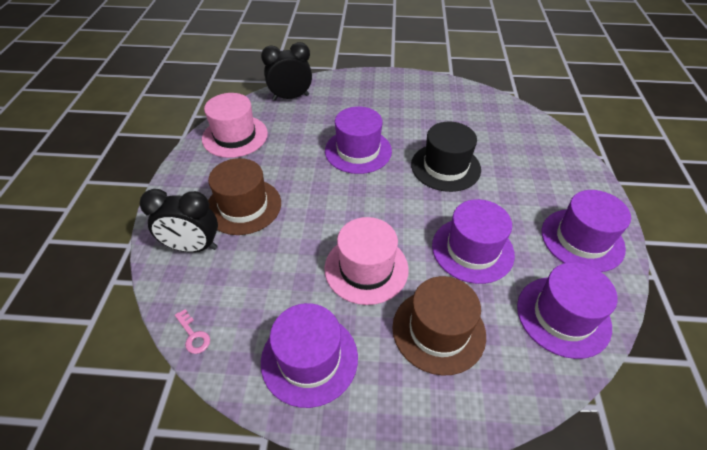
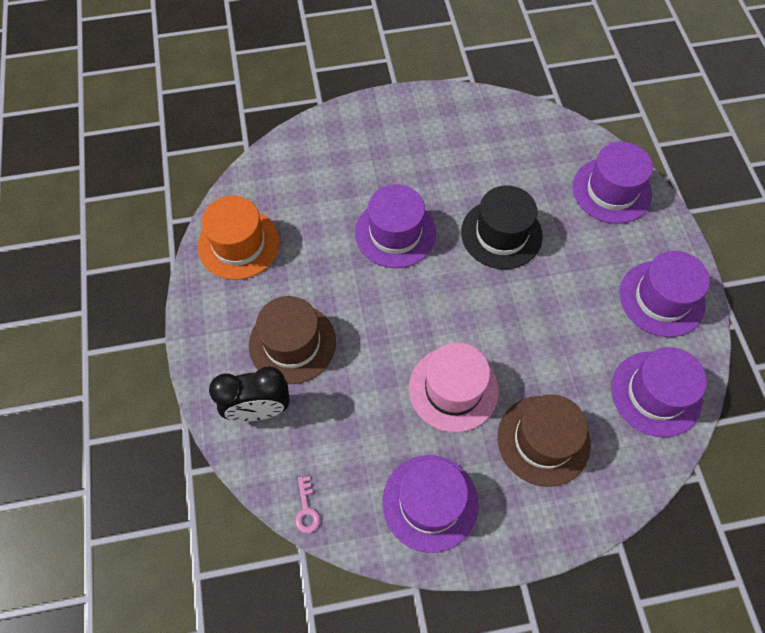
camera: 15 degrees left, 15 degrees up
(193, 335) = (306, 509): pink key -> pink key turned 45 degrees clockwise
(235, 136) = (239, 244): pink hat -> orange hat
(291, 97) = (283, 165): black clock -> none
(472, 250) = (555, 339): purple hat -> purple hat (611, 190)

